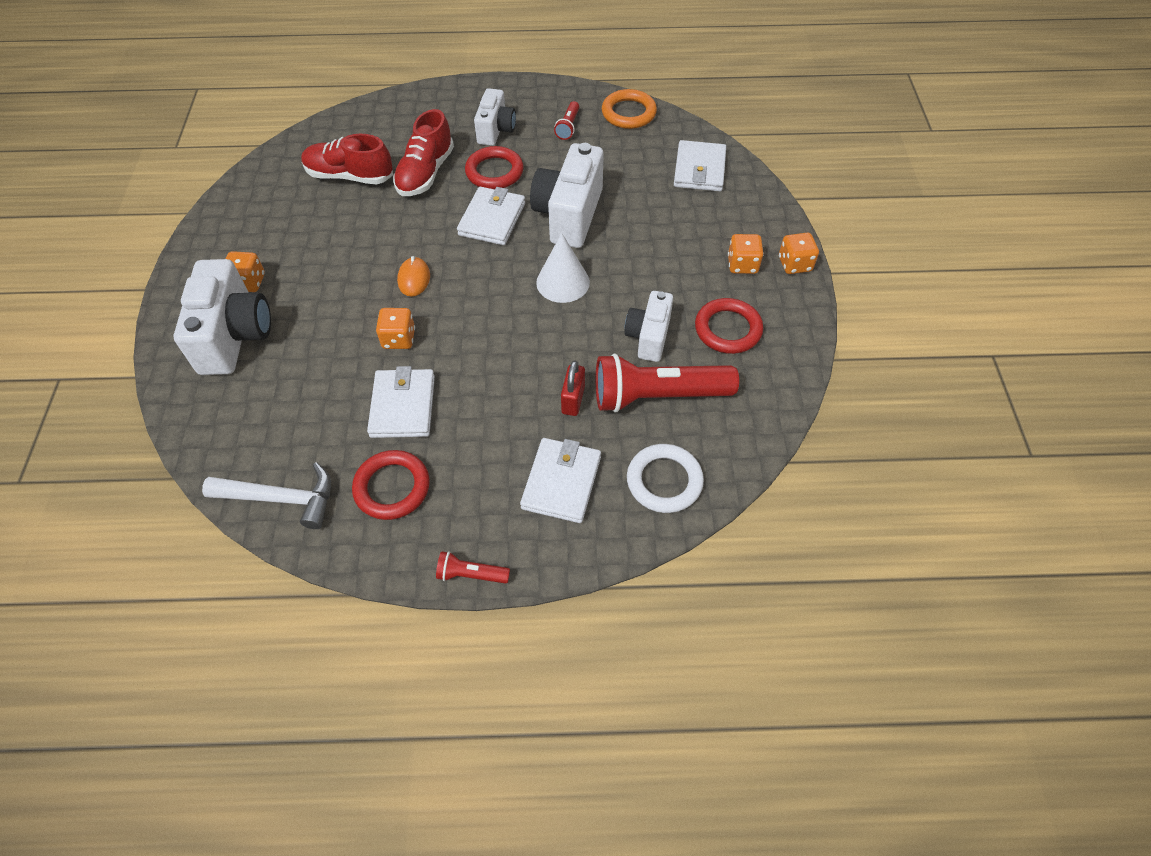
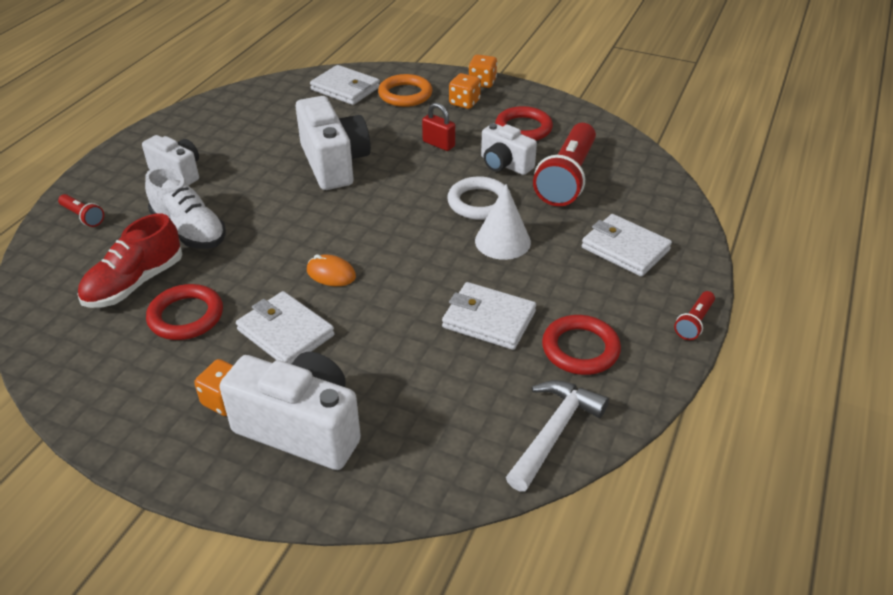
camera: 65 degrees left, 15 degrees down
(399, 339) = (402, 302): orange dice -> none
(425, 173) = (189, 230): red shoe -> white shoe
(492, 219) = (297, 206): white wallet -> white wallet (286, 333)
(494, 172) = (235, 188): red ring -> red ring (186, 316)
(563, 282) = (411, 189): white cone -> white cone (502, 241)
(568, 127) = (221, 133): red flashlight -> red flashlight (83, 216)
(569, 215) = (334, 163): white camera -> white camera turned 150 degrees counterclockwise
(573, 400) = (544, 219): red padlock -> red padlock (438, 144)
(628, 113) = (240, 99): orange ring -> orange ring (405, 94)
(664, 481) = (649, 199): white ring -> white ring (479, 202)

